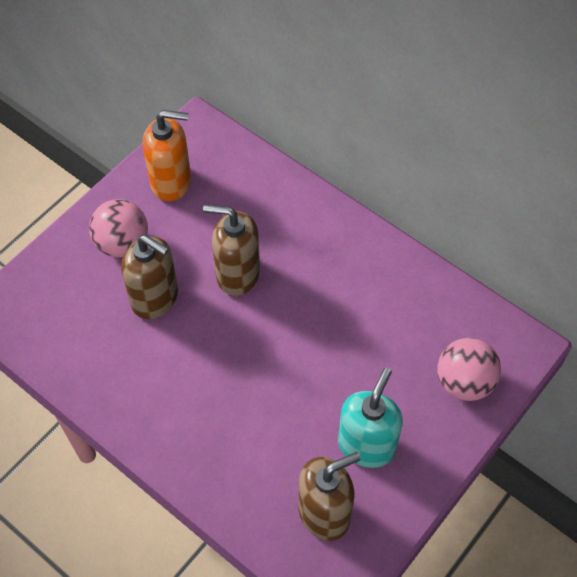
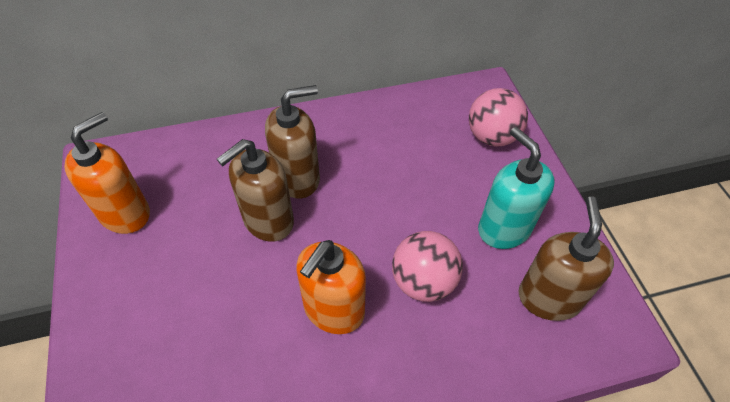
camera: 55 degrees left, 5 degrees down
(122, 244) = (143, 294): pink ball -> pink ball (423, 281)
(155, 298) = (229, 302): brown soap dispenser -> brown soap dispenser (298, 178)
(199, 368) = (333, 310): none -> orange soap dispenser

